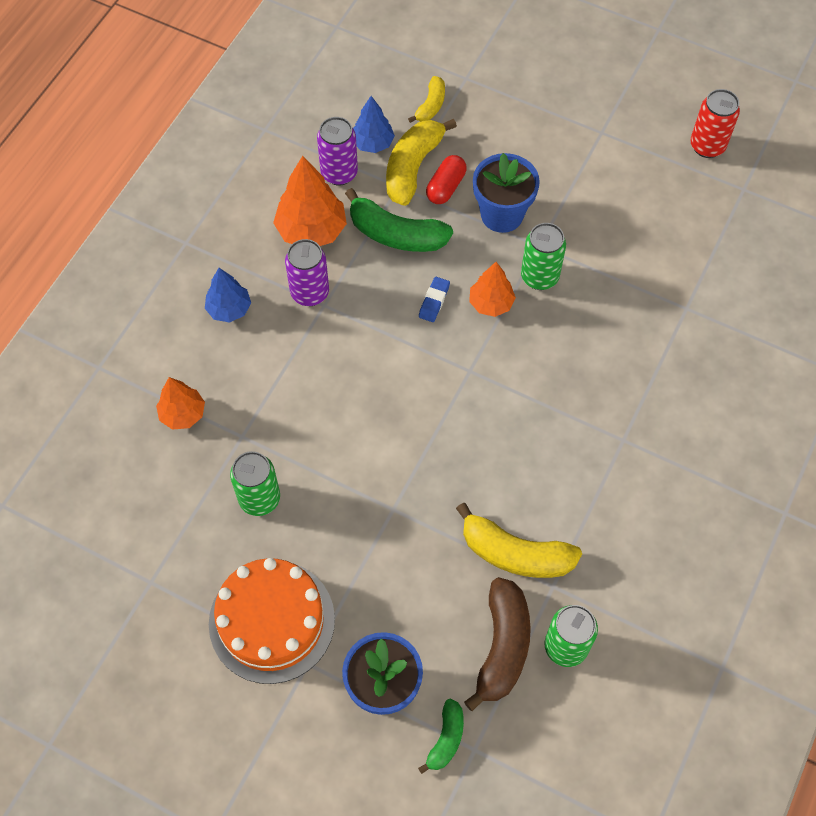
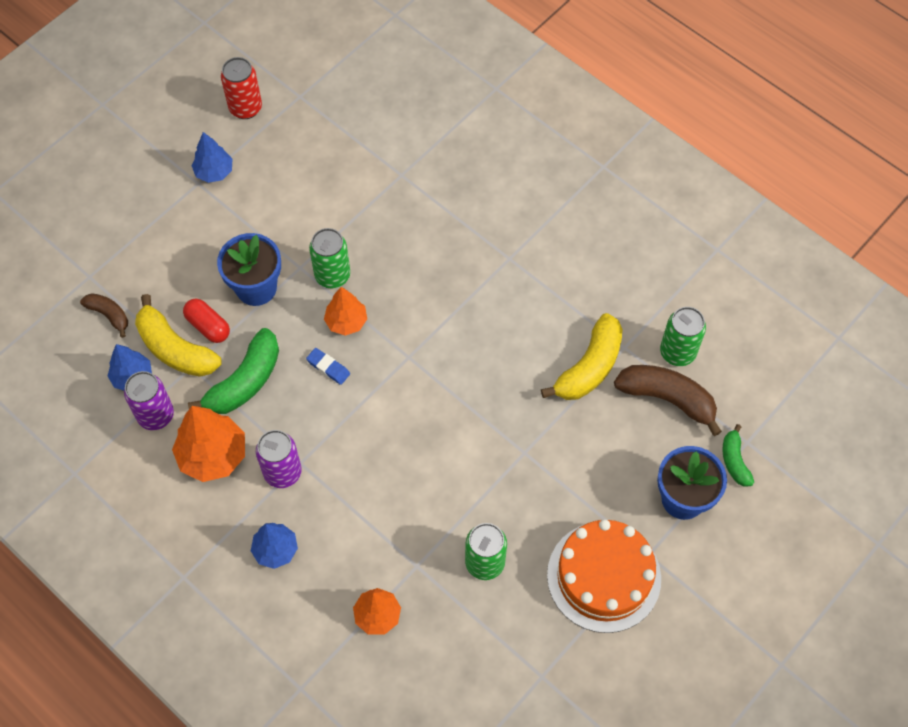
camera: 75 degrees left, 0 degrees up
(431, 105) = (109, 315): yellow banana -> brown banana
(446, 739) = (734, 461): green banana -> green banana turned 135 degrees counterclockwise
(620, 141) = (214, 172): none -> blue tree

